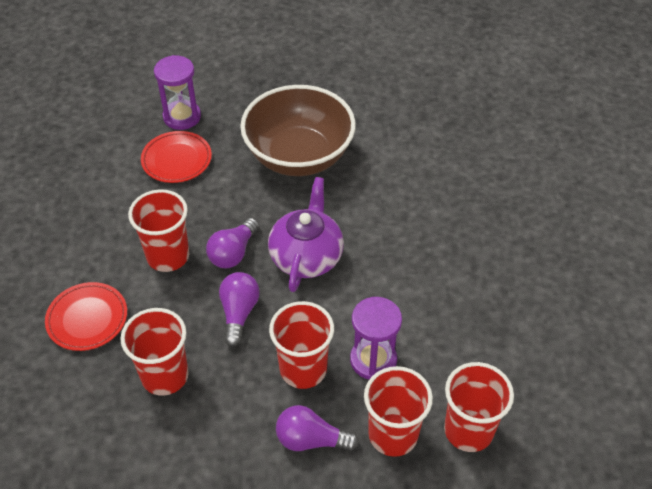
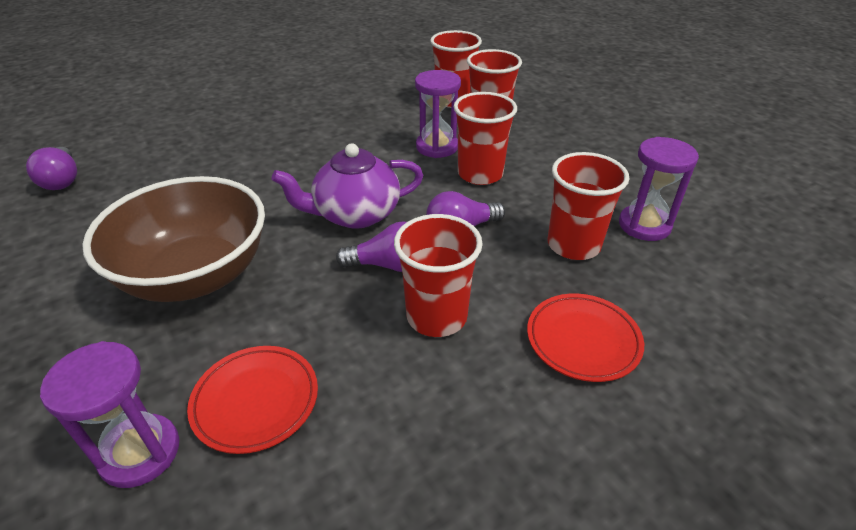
camera: 120 degrees left, 10 degrees down
(144, 447) = (644, 225): none -> purple hourglass
(311, 440) = (533, 151): purple light bulb -> purple light bulb (62, 180)

